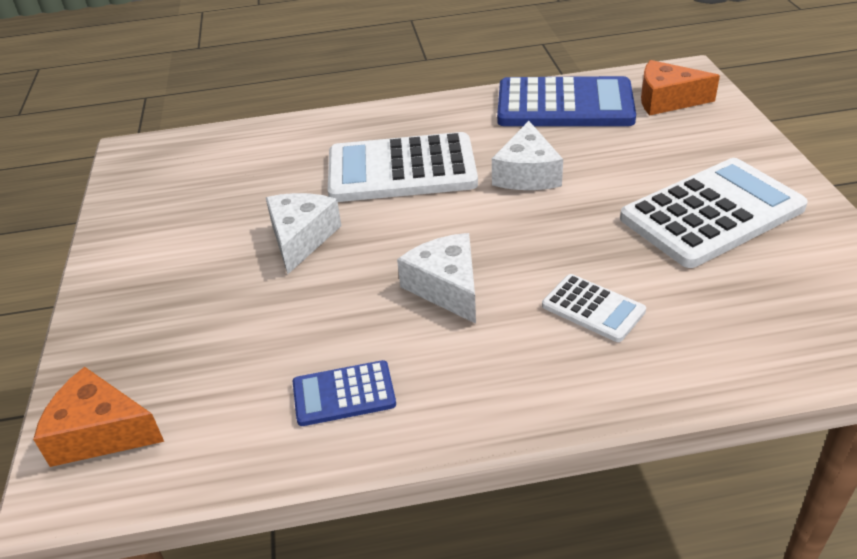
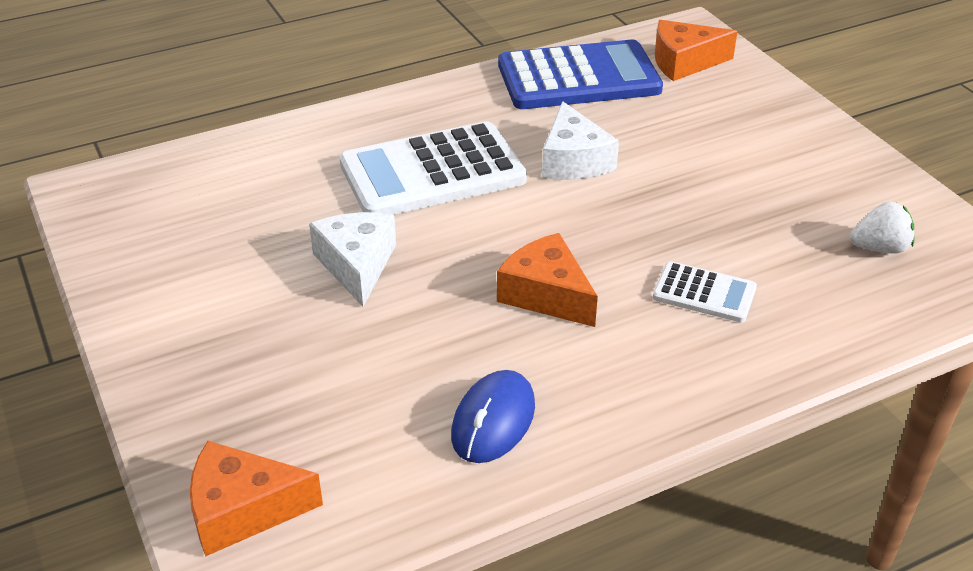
camera: 20 degrees left, 0 degrees up
(344, 394) = (493, 421): blue calculator -> blue mouse
(446, 287) = (546, 294): white cheese -> orange cheese
(712, 213) = (778, 180): white calculator -> none
(791, 291) = (880, 248): none -> white strawberry

